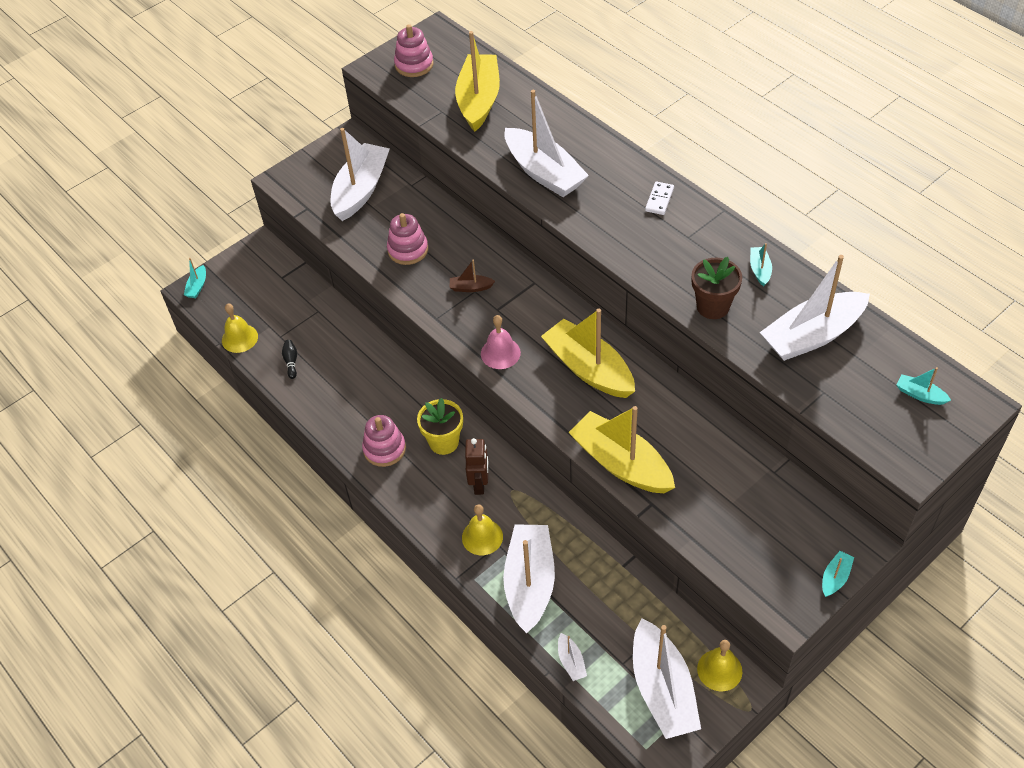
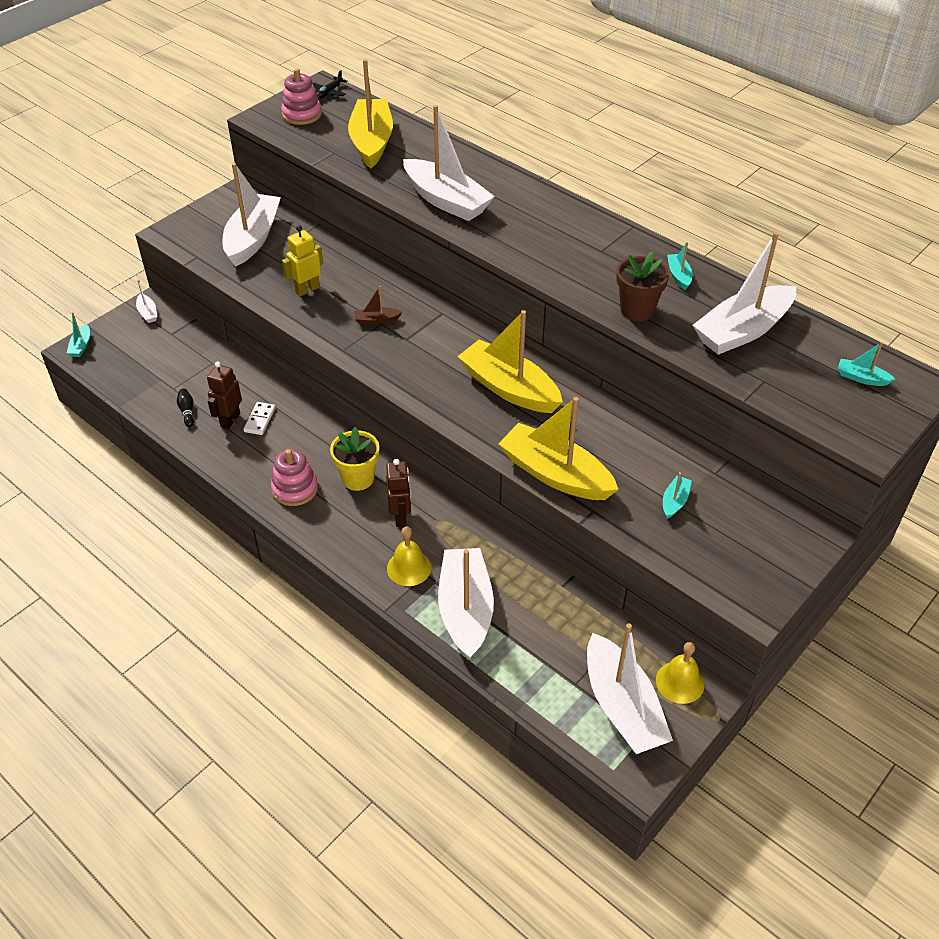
camera: 10 degrees left, 5 degrees down
(239, 338) = (129, 392): yellow bell -> none
(330, 373) = (230, 420): none -> brown robot
(408, 250) = (307, 289): pink stacking toy -> yellow robot
(442, 39) = (329, 93): none -> black plane
(500, 353) = (415, 378): pink bell -> none
(571, 661) = (520, 686): white boat -> white boat (148, 313)
(659, 200) = (567, 220): white domino -> white domino (260, 420)
(835, 578) = (796, 569): turquoise boat -> turquoise boat (674, 501)

